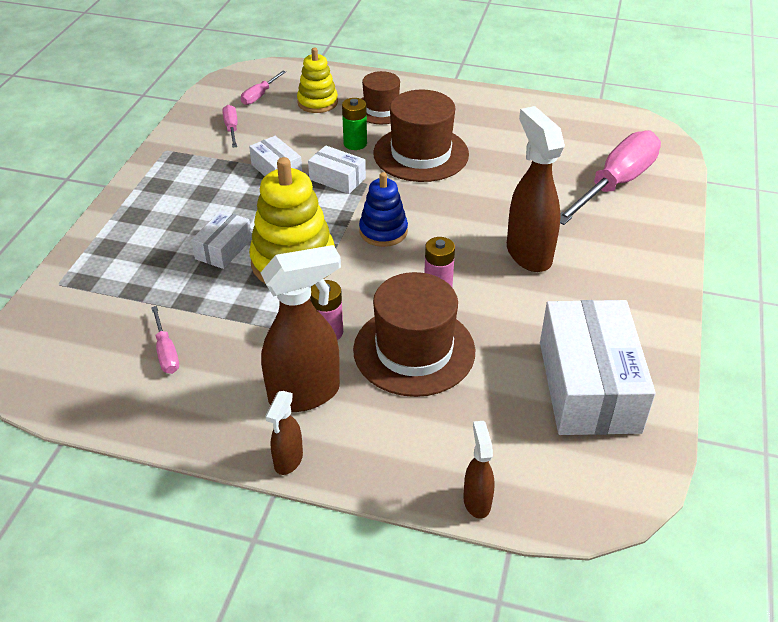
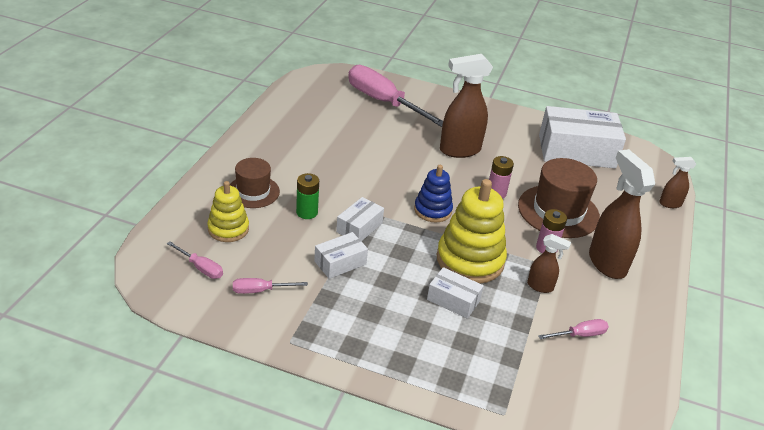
camera: 90 degrees left, 5 degrees down
(288, 461) = (663, 274): brown spray bottle -> brown spray bottle (540, 286)
(421, 154) = (330, 179): brown hat -> none

